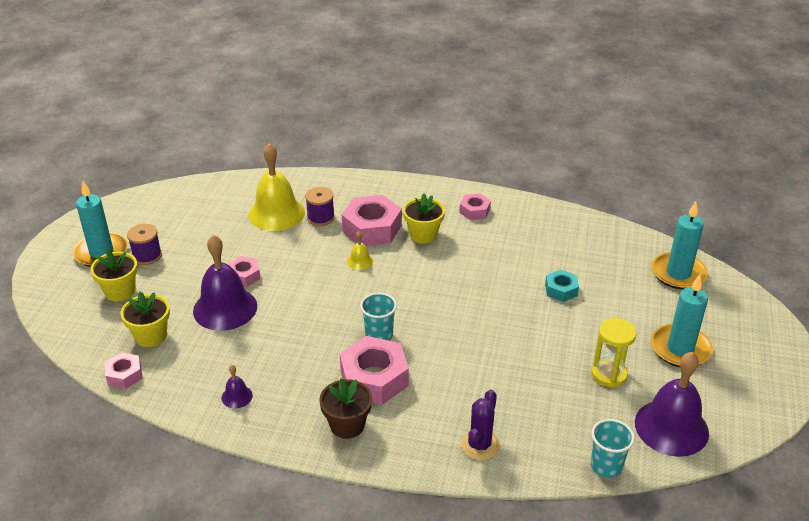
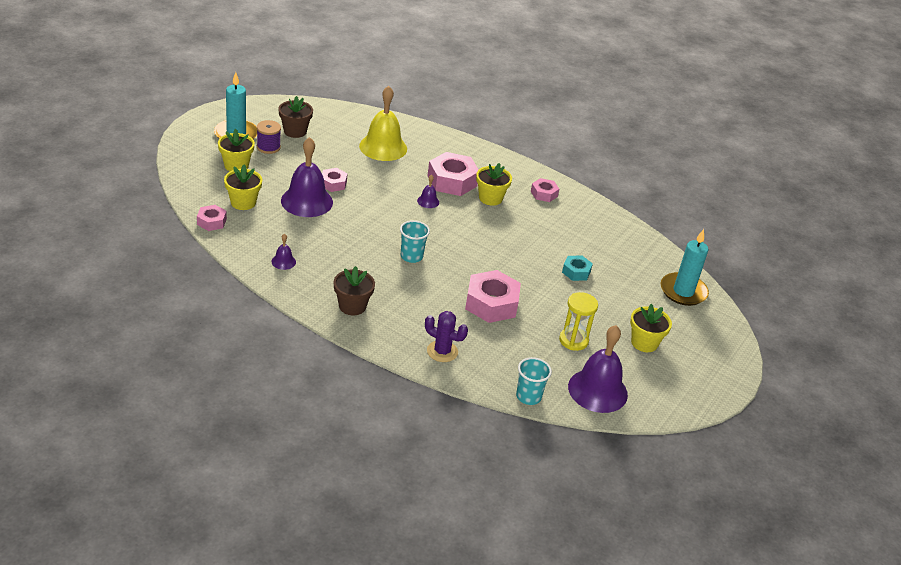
camera: 15 degrees right, 0 degrees up
(168, 226) = (295, 131): none -> brown flower pot
(320, 218) = (416, 161): purple spool -> none
(360, 261) = (428, 201): yellow bell -> purple bell
(374, 378) = (390, 283): pink nut -> pink nut (491, 303)
(480, 445) = (442, 351): purple cactus -> purple cactus turned 75 degrees clockwise
(680, 349) = (644, 343): turquoise candle -> yellow flower pot

